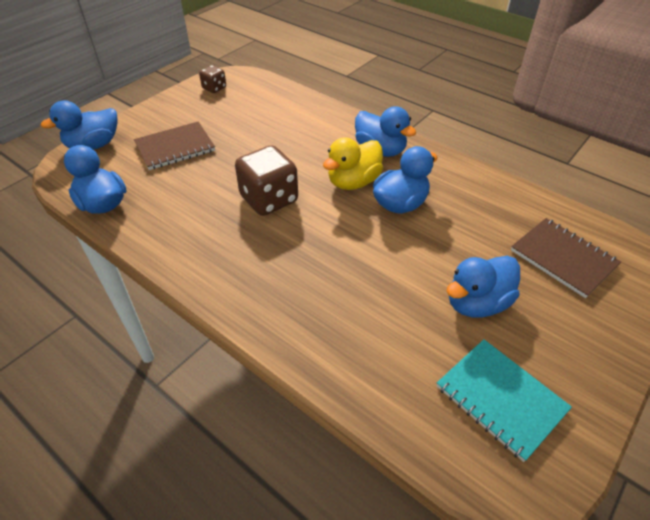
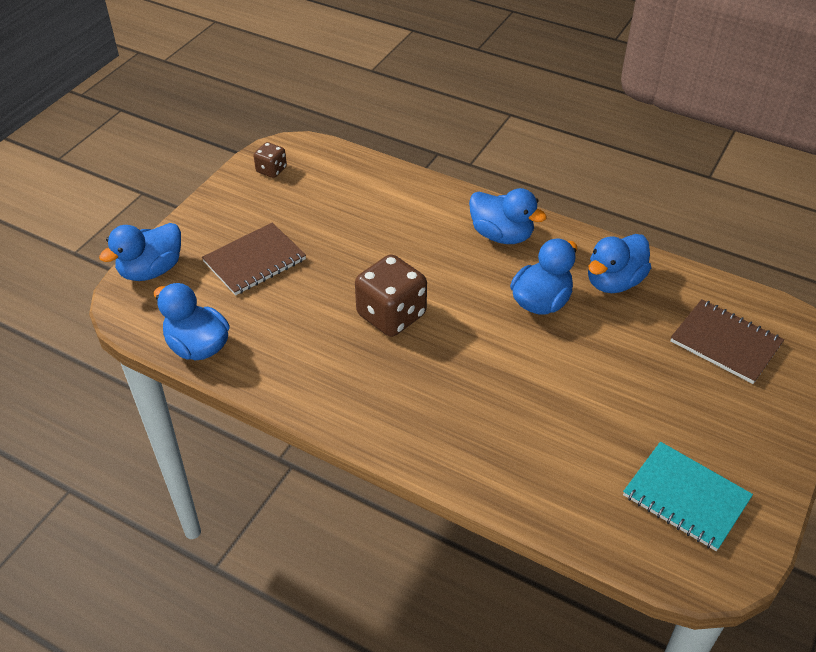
camera: 10 degrees left, 0 degrees up
(353, 182) = (481, 280): yellow duck -> none
(477, 303) = (646, 405): blue duck -> blue duck (614, 282)

